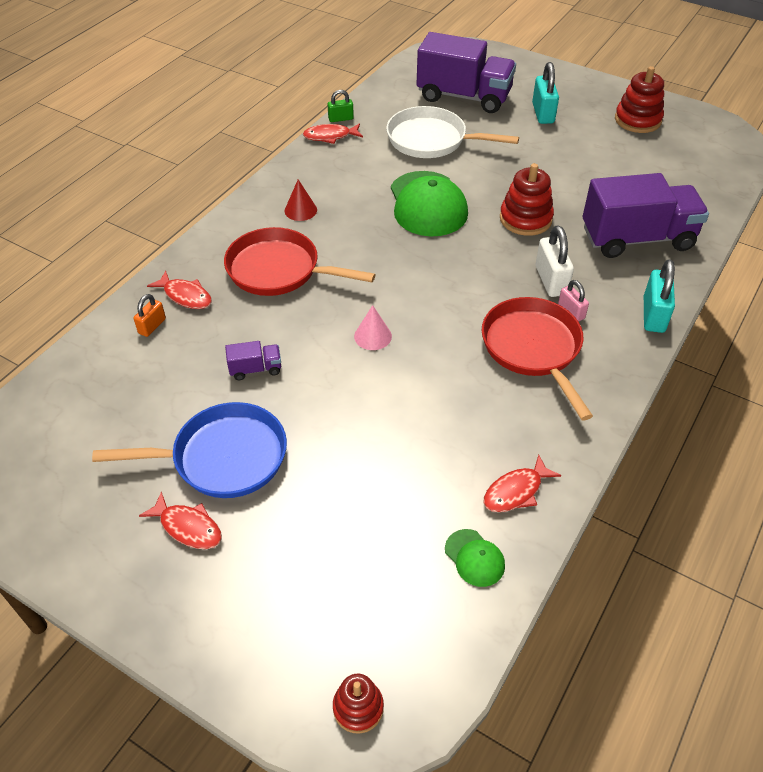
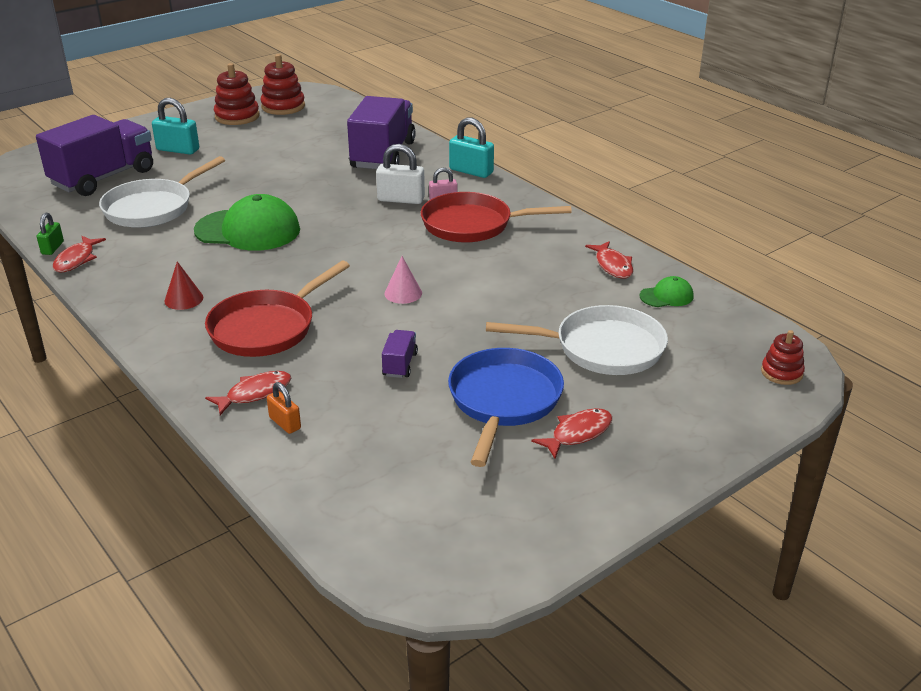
camera: 70 degrees left, 15 degrees down
(340, 516) = (602, 348): none -> white pan
(525, 219) = (315, 191): red stacking toy -> red stacking toy (283, 106)

